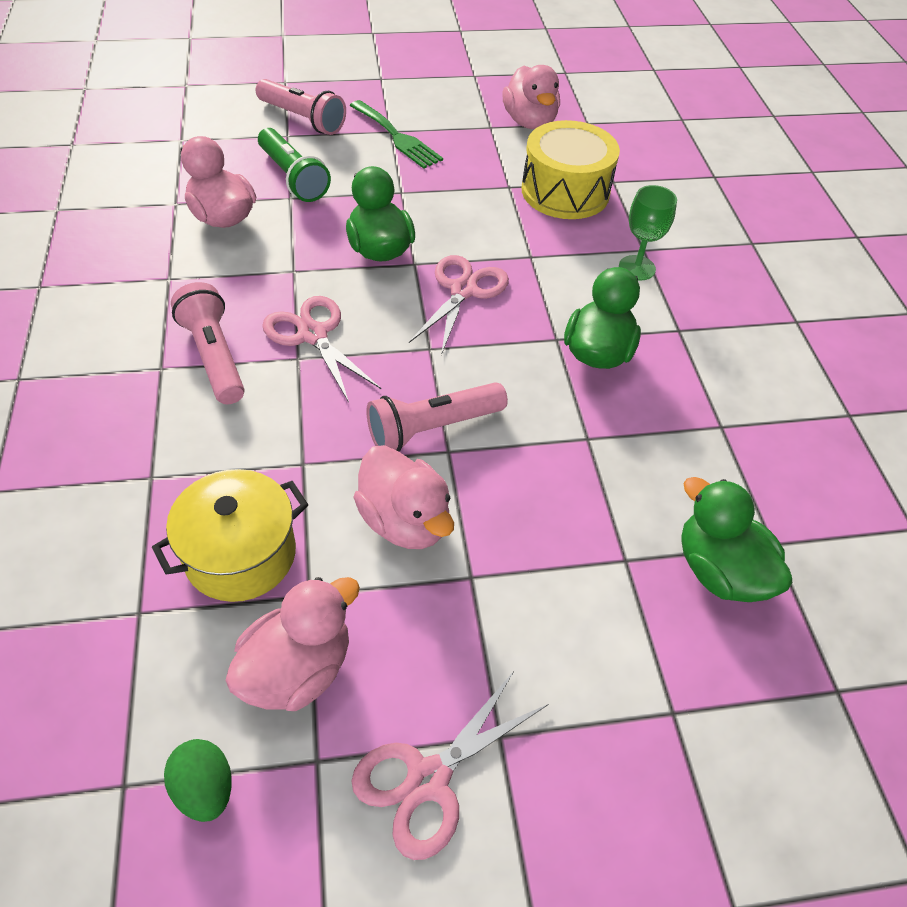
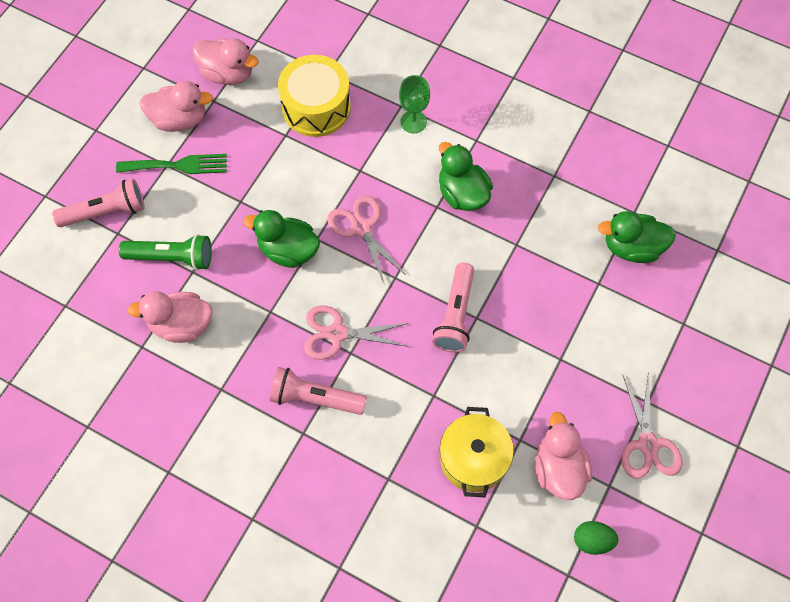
camera: 50 degrees left, 15 degrees up
(405, 521) = (507, 368): pink duck -> pink duck (179, 119)

